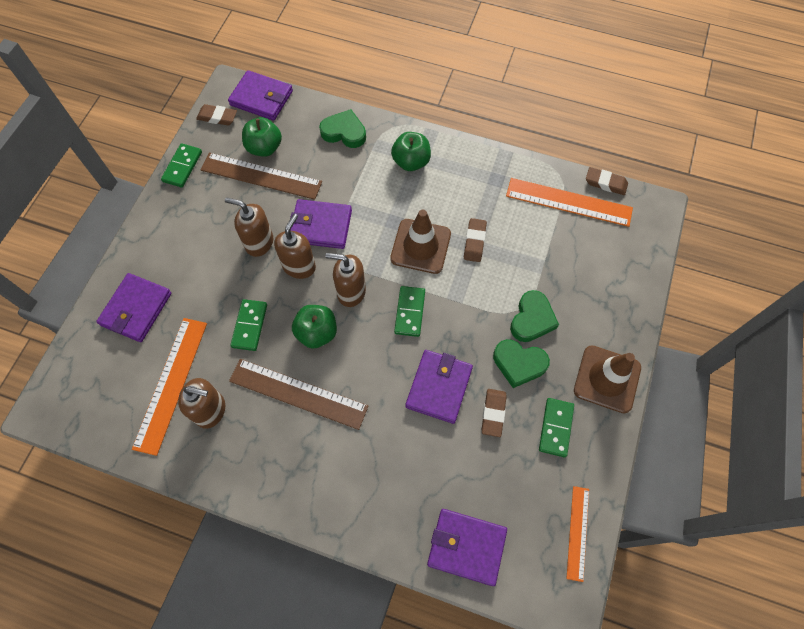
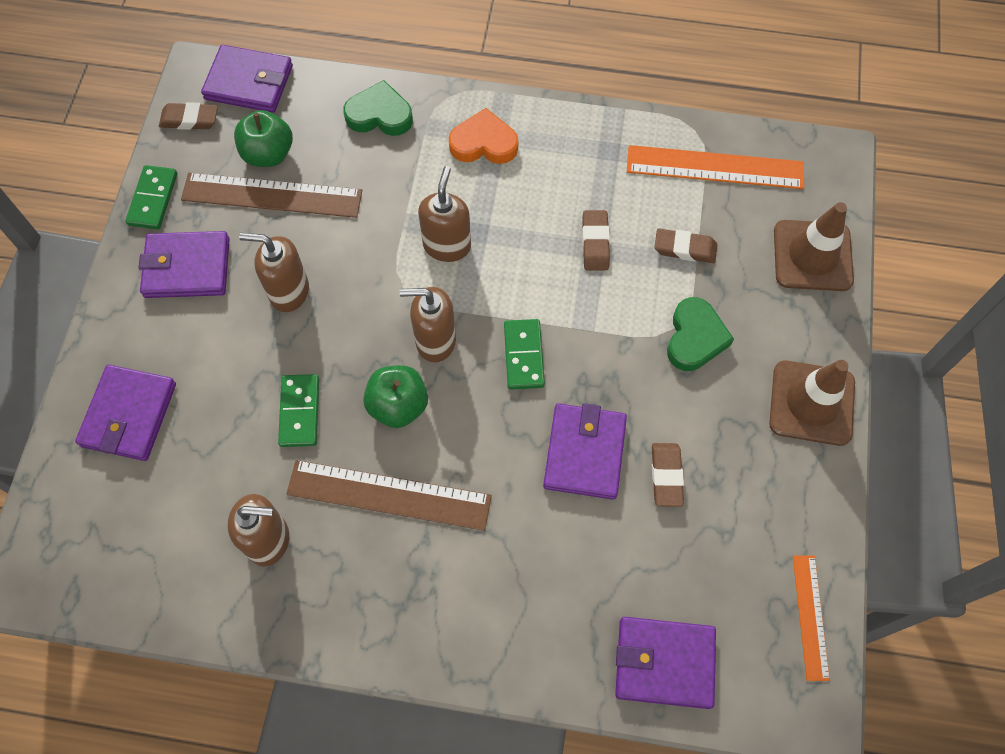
camera: 10 degrees left, 0 degrees up
(171, 384) = (203, 512): orange ruler -> none
(299, 266) = (354, 316): brown soap dispenser -> brown soap dispenser (447, 245)
(321, 226) = (373, 254): purple wallet -> purple wallet (187, 267)
(411, 162) = (484, 143): green apple -> orange heart
(420, 246) = (521, 261): brown traffic cone -> brown traffic cone (812, 256)
(519, 364) = (688, 402): green heart -> none
(556, 428) = (755, 481): green domino -> none
(605, 183) = (760, 133): brown eraser -> brown eraser (685, 248)

